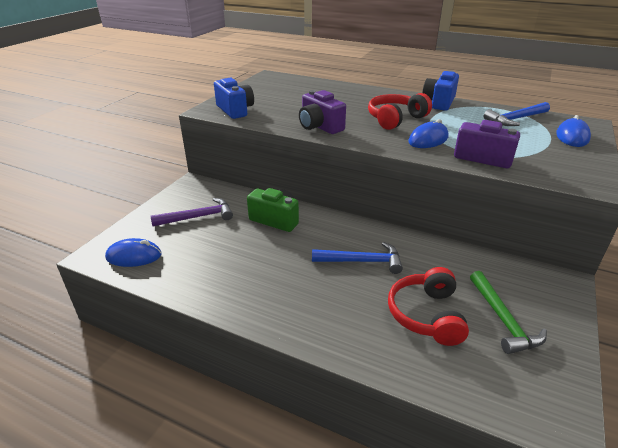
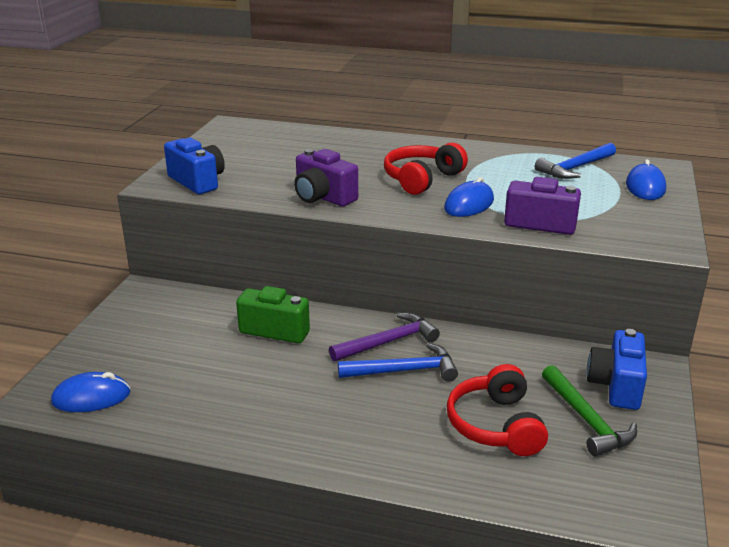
camera: 10 degrees left, 5 degrees down
(198, 217) = (166, 336): purple hammer -> purple hammer (388, 342)
(439, 102) = (474, 151): blue camera -> blue camera (616, 385)

